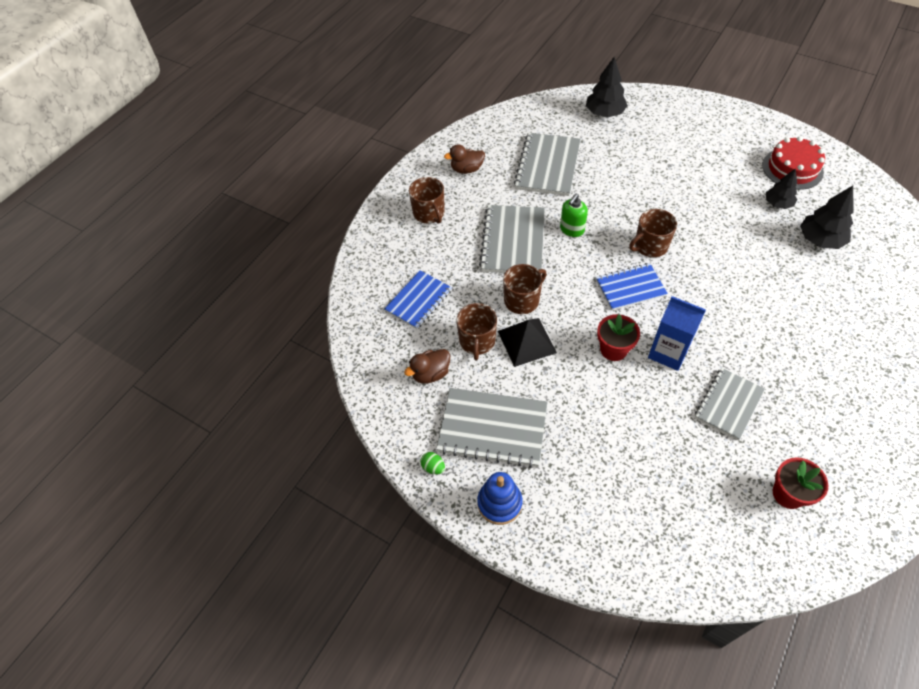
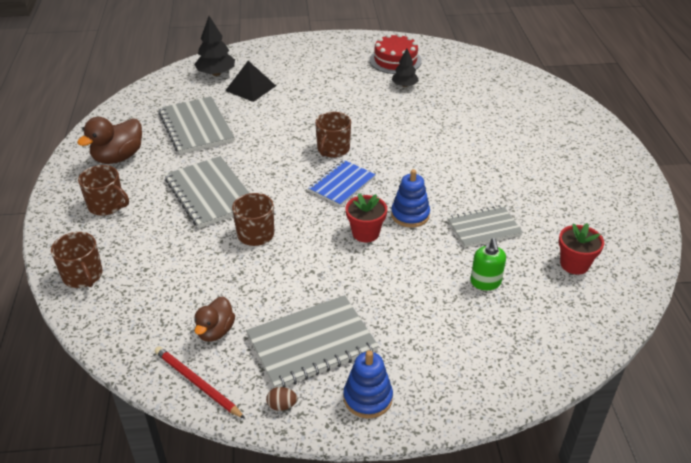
camera: 40 degrees left, 15 degrees down
(389, 410) = (197, 383): none -> red pencil
(419, 300) = (154, 278): blue notebook -> none
(433, 467) = (282, 405): green egg -> brown egg
(466, 169) = (118, 157): brown duck -> brown duck, size x1.54
(477, 341) = (240, 284): brown mug -> brown mug (83, 276)
(526, 341) = (286, 262): black pyramid -> black pyramid (250, 88)
(571, 229) = (257, 164): green soap dispenser -> green soap dispenser (485, 282)
(668, 352) = (410, 215): blue carton -> blue stacking toy
(728, 404) = (483, 228): grey notebook -> grey notebook turned 75 degrees clockwise
(820, 240) = (453, 96): black tree -> none

